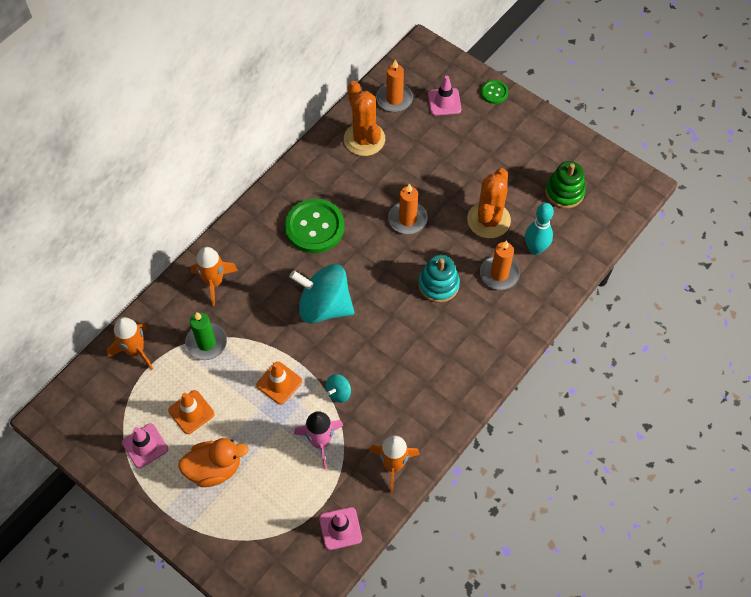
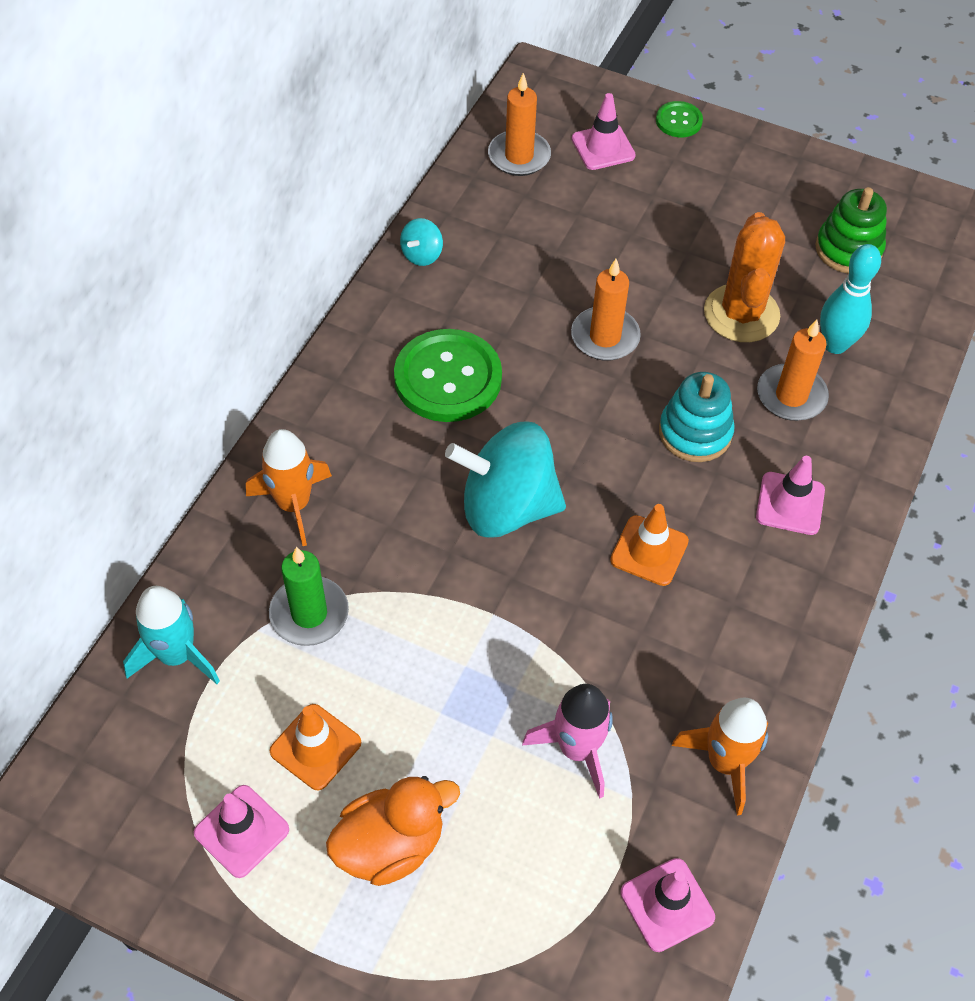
camera: 15 degrees left, 5 degrees down
(135, 351) = (176, 655): orange rocket -> turquoise rocket
(279, 383) = (466, 658): orange traffic cone -> orange traffic cone (649, 551)
(339, 392) = (581, 652): turquoise spinning top -> turquoise spinning top (422, 255)
(364, 139) = (489, 225): orange cactus -> none
(476, 335) = (790, 503): none -> pink traffic cone

